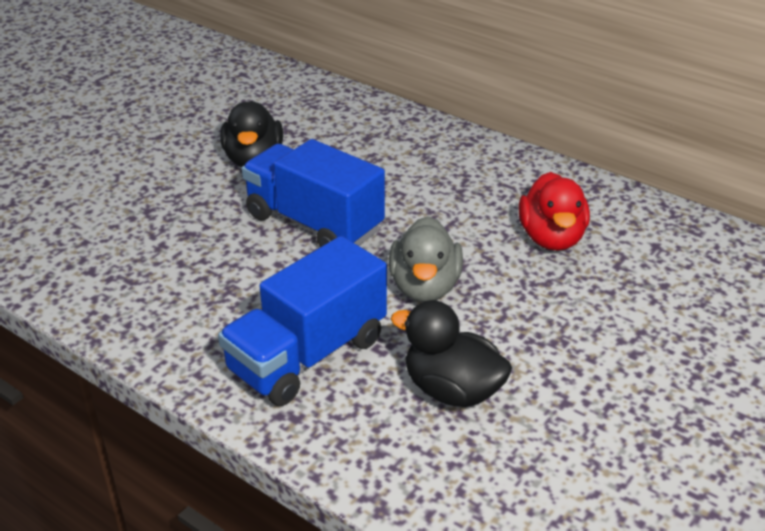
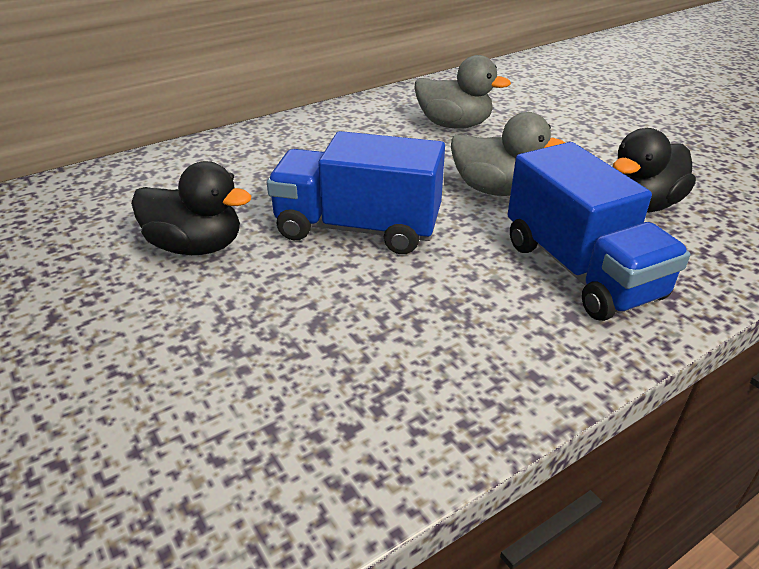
camera: 70 degrees left, 0 degrees up
(314, 223) = (357, 228): blue truck -> blue truck turned 45 degrees clockwise
(551, 238) = (454, 125): red duck -> grey duck

